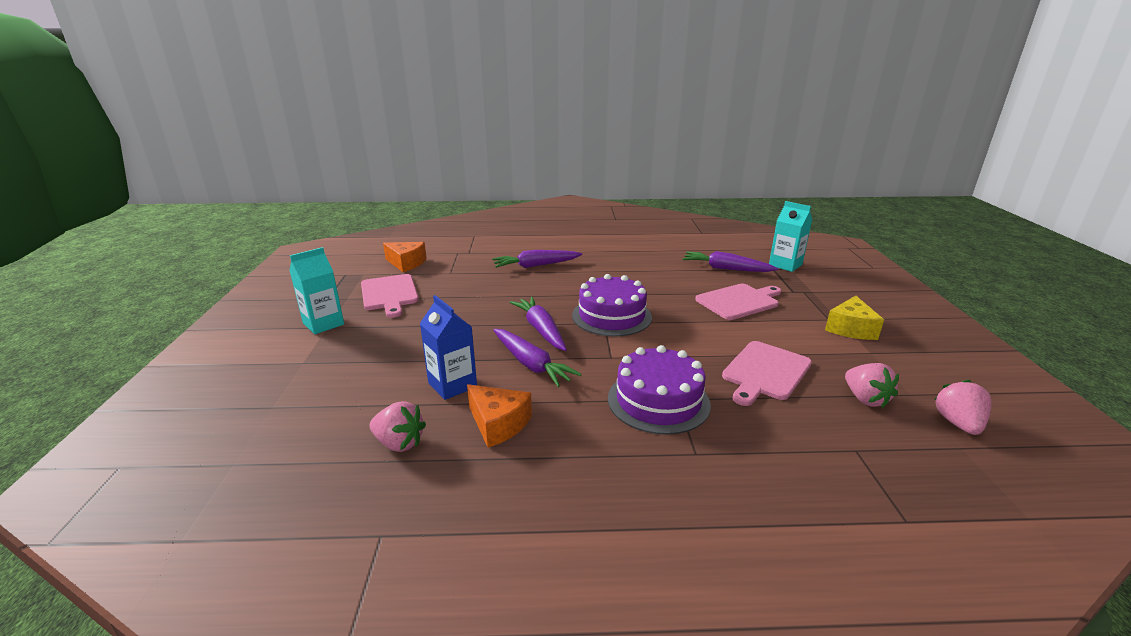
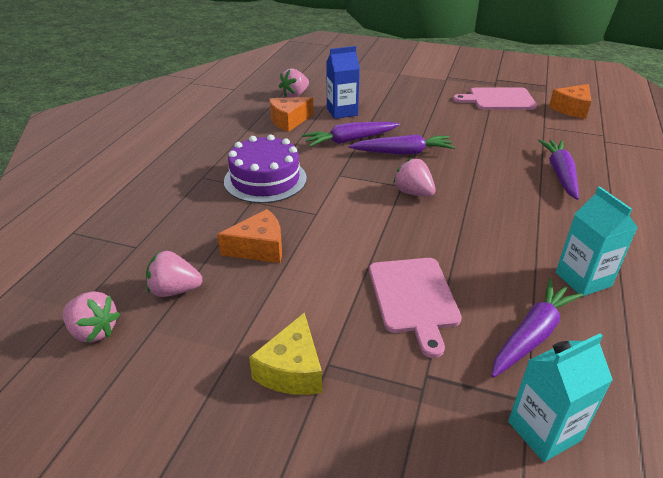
camera: 110 degrees right, 10 degrees up
(323, 324) = (451, 78): turquoise carton -> turquoise carton (583, 279)
(611, 316) = (413, 193): purple cake -> pink strawberry
(765, 372) = (259, 248): pink cutting board -> orange cheese
(850, 329) = (292, 370): yellow cheese -> yellow cheese turned 120 degrees counterclockwise

